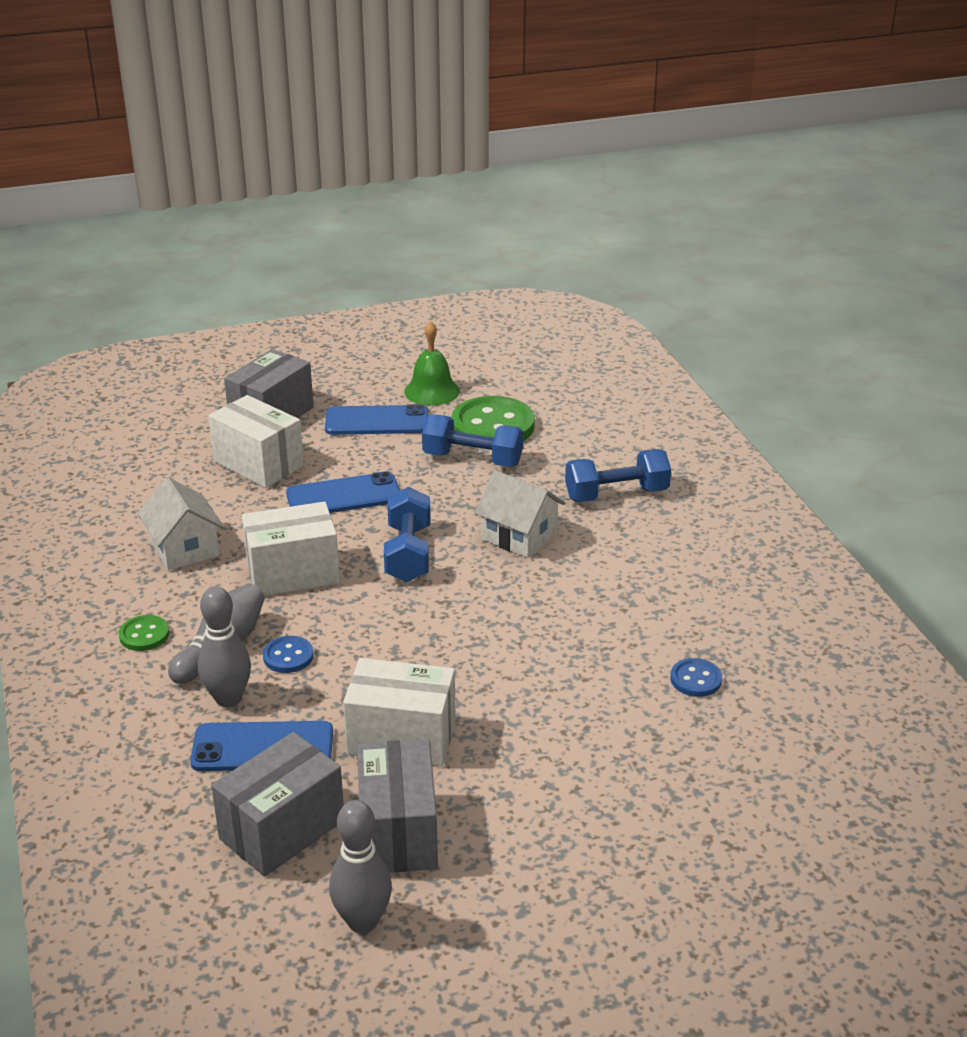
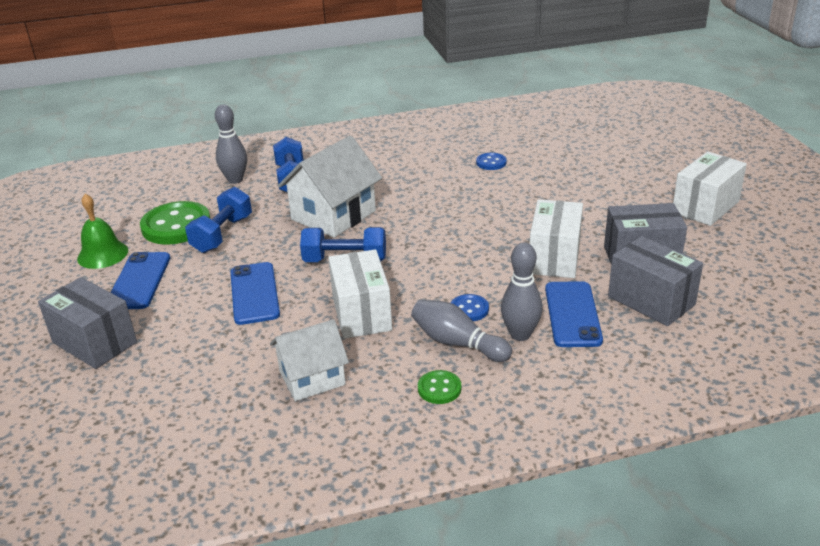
camera: 85 degrees left, 0 degrees up
(258, 464) = (182, 344): white box -> white box (705, 207)
(362, 921) = (717, 267): grey bowling pin -> grey bowling pin (235, 180)
(519, 536) = (333, 215): white house -> white house, size x1.52

